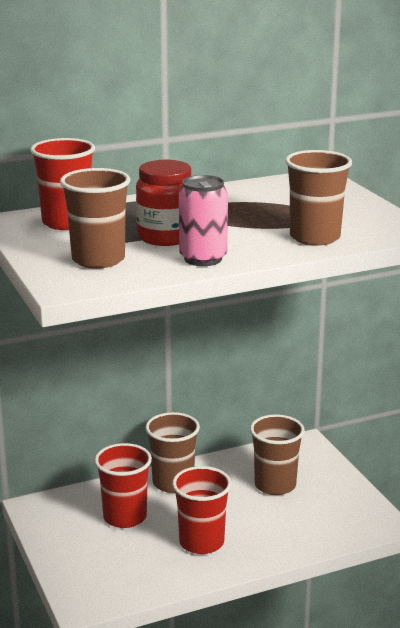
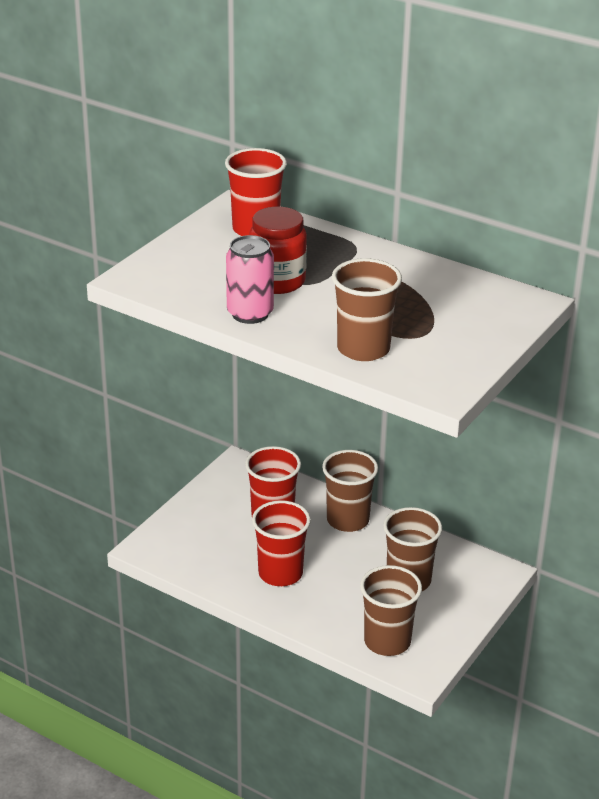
camera: 55 degrees right, 10 degrees up
(98, 260) = (195, 271): brown cup -> brown cup (387, 641)

